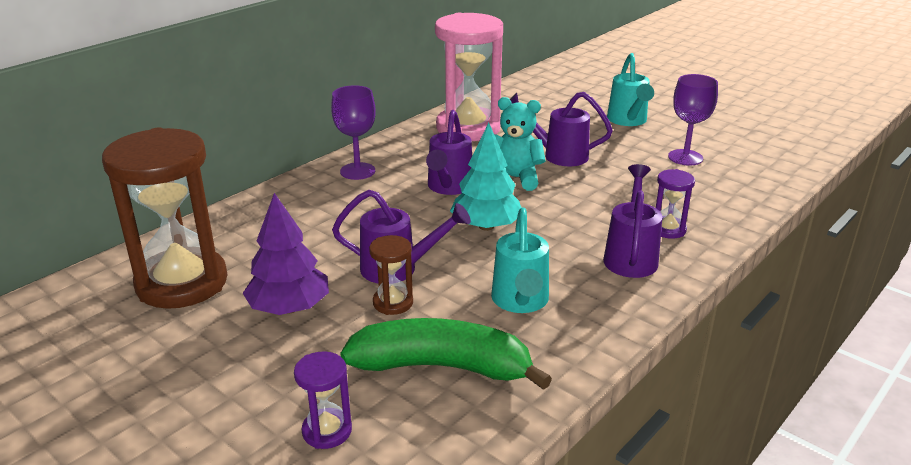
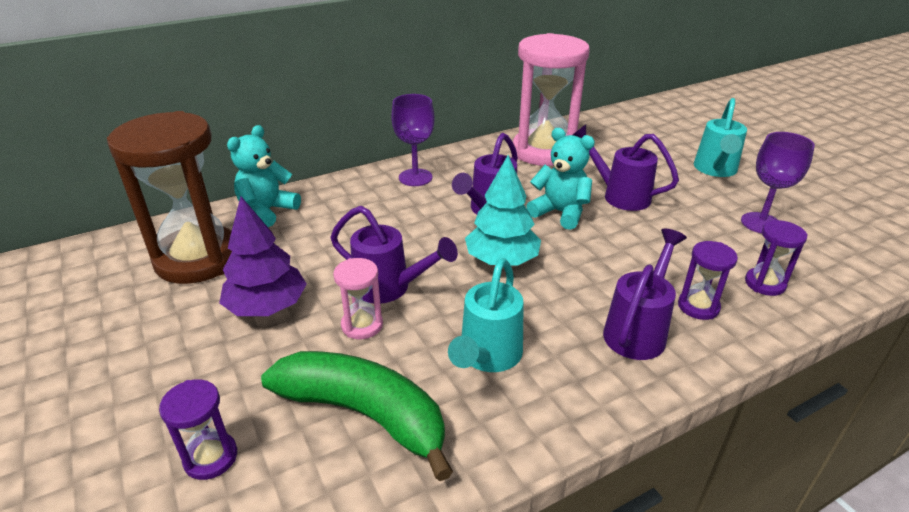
camera: 20 degrees right, 5 degrees up
(223, 227) = (267, 211): none -> turquoise teddy bear
(393, 303) = (362, 325): brown hourglass -> pink hourglass
(709, 203) = (764, 284): none -> purple hourglass

